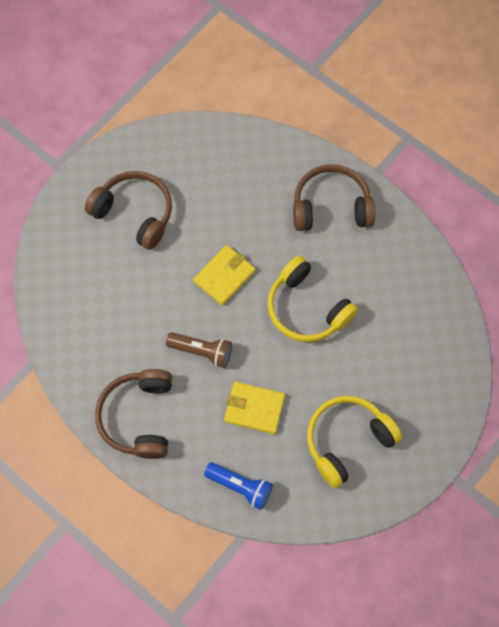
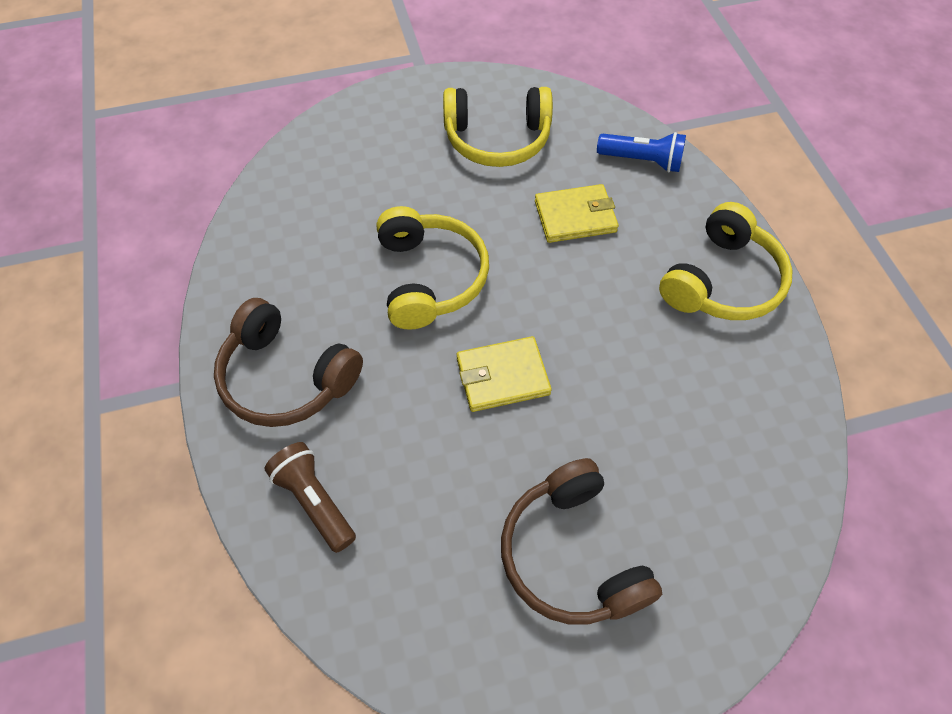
camera: 145 degrees left, 10 degrees down
(138, 417) = (722, 281): brown headphones -> yellow headphones
(202, 351) = (596, 306): brown flashlight -> brown flashlight (315, 501)
(240, 486) = (642, 161): blue flashlight -> blue flashlight turned 135 degrees clockwise
(254, 408) = (575, 216): yellow wallet -> yellow wallet turned 60 degrees counterclockwise

